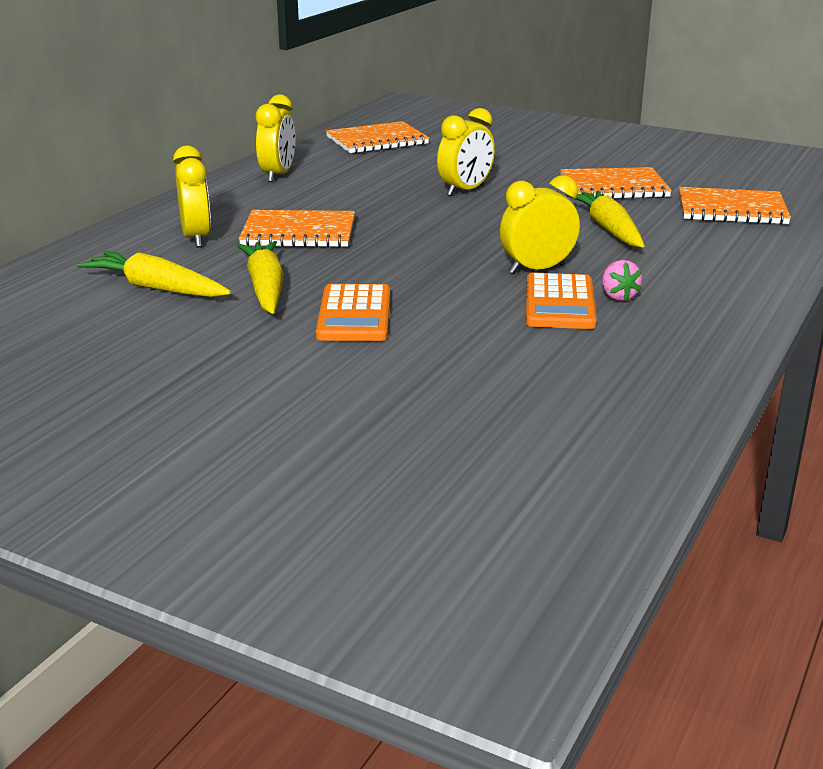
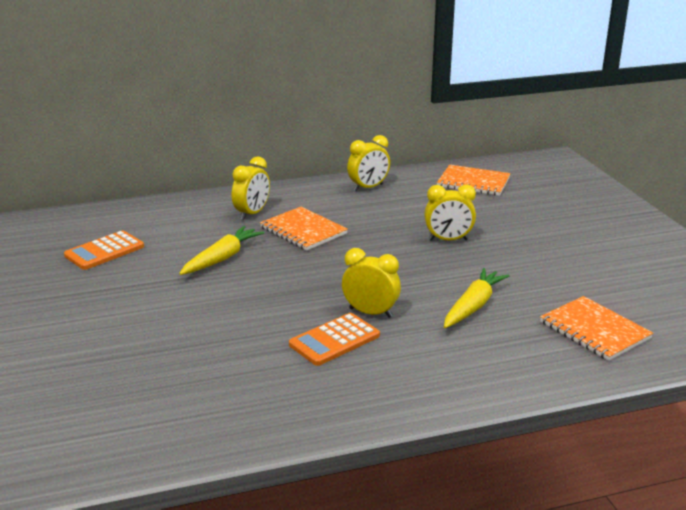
camera: 45 degrees right, 0 degrees up
(156, 288) = (181, 236): yellow carrot -> none
(354, 314) = (227, 294): orange calculator -> orange calculator (104, 251)
(613, 187) = (549, 276): orange notebook -> none
(618, 296) = (374, 353): pink strawberry -> none

